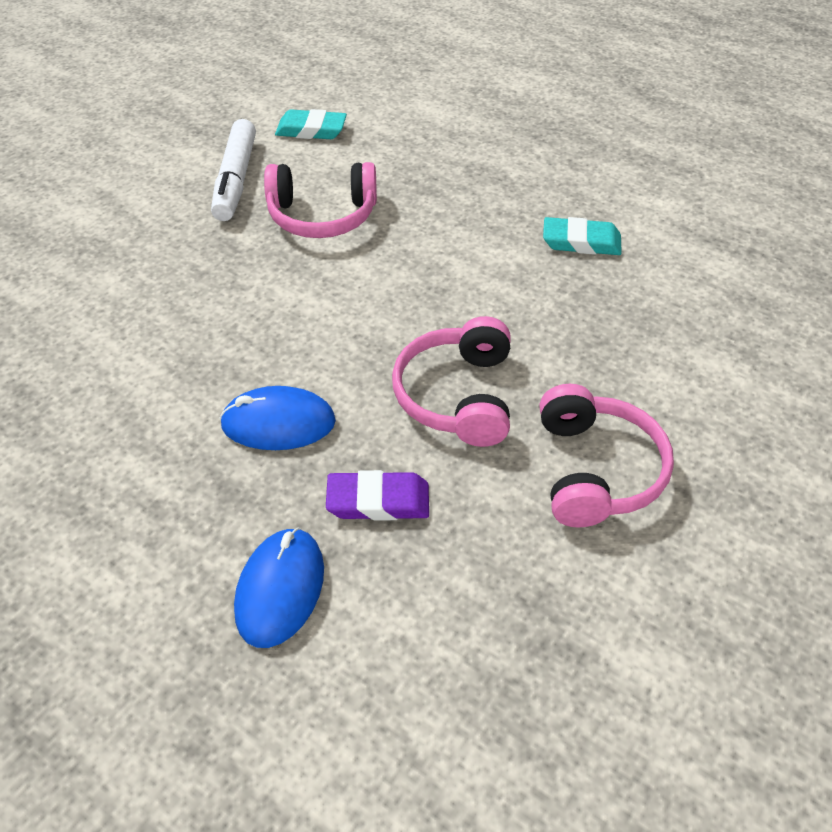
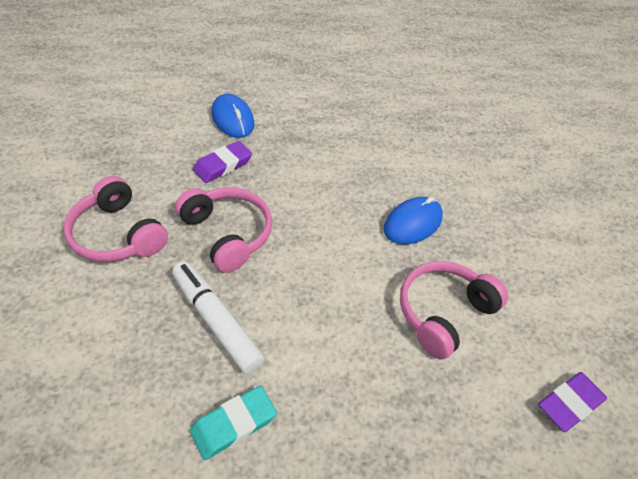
camera: 135 degrees right, 0 degrees up
(236, 179) = (536, 306): white marker -> white marker (216, 321)
(278, 423) = (305, 172): blue mouse -> blue mouse (412, 223)
(311, 130) = (570, 403): turquoise eraser -> purple eraser

